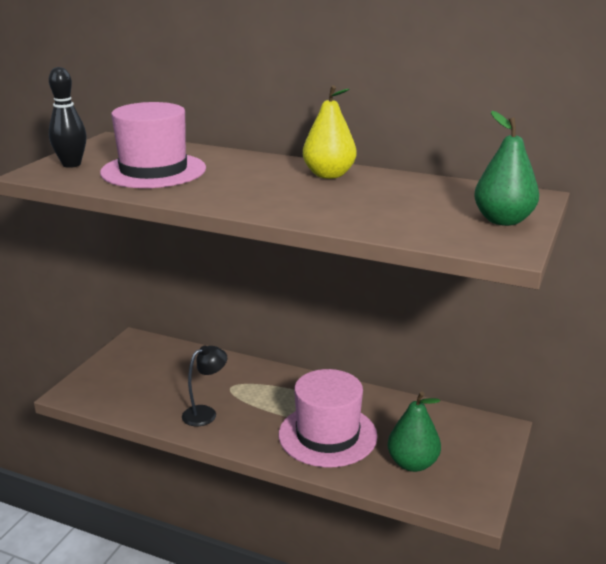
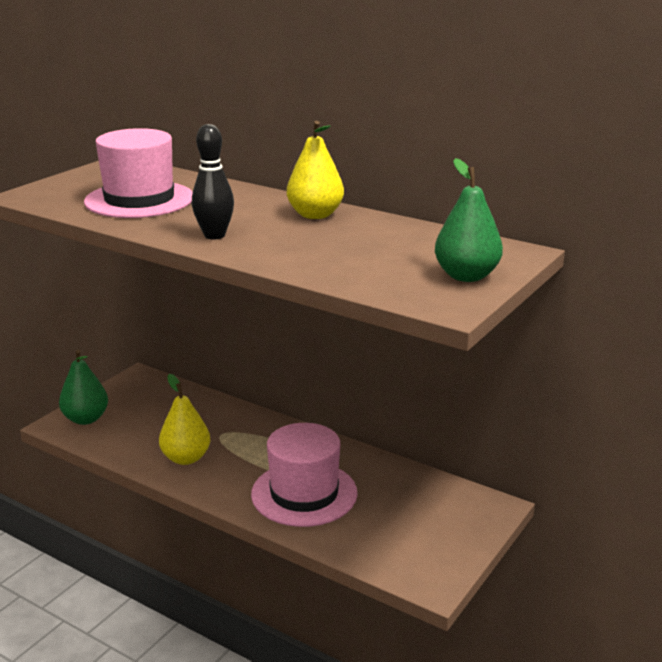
camera: 10 degrees right, 0 degrees up
(71, 164) = (63, 188): black bowling pin -> black bowling pin (214, 235)
(205, 413) = (186, 458): black lamp -> yellow pear
(412, 463) = (383, 532): green pear -> green pear (86, 419)

